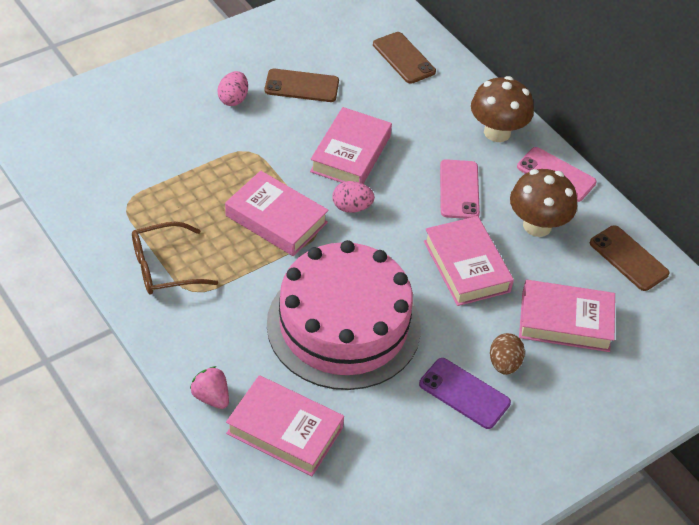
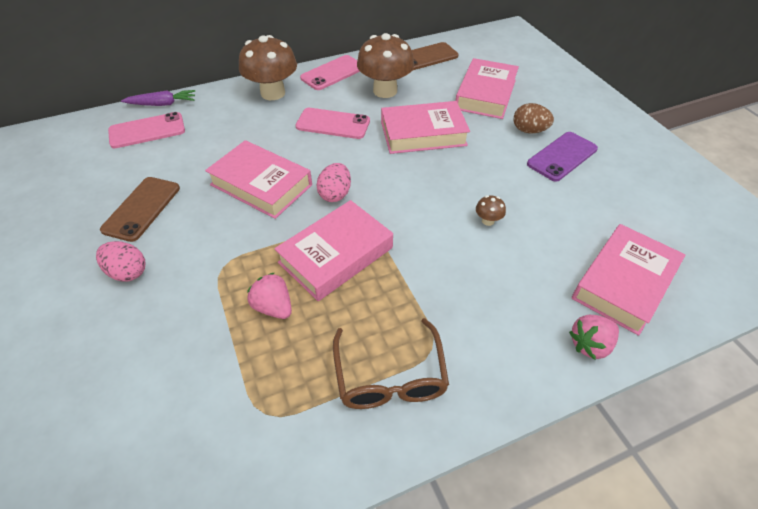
camera: 75 degrees left, 0 degrees up
(215, 190) = (273, 307): none -> pink strawberry
(343, 325) = (488, 221): pink cake -> brown mushroom
(404, 58) = (147, 131): brown phone -> pink phone
(448, 56) = (162, 104): none -> purple carrot

